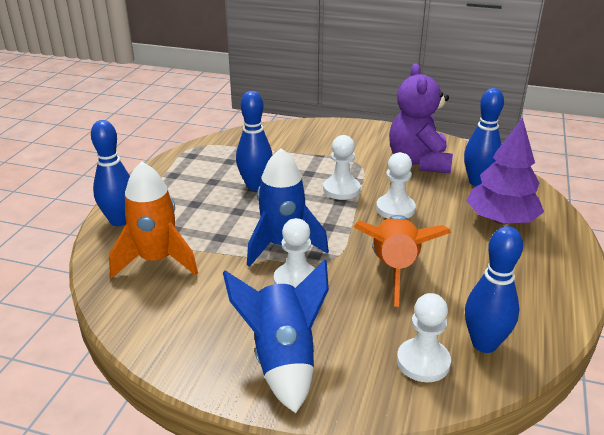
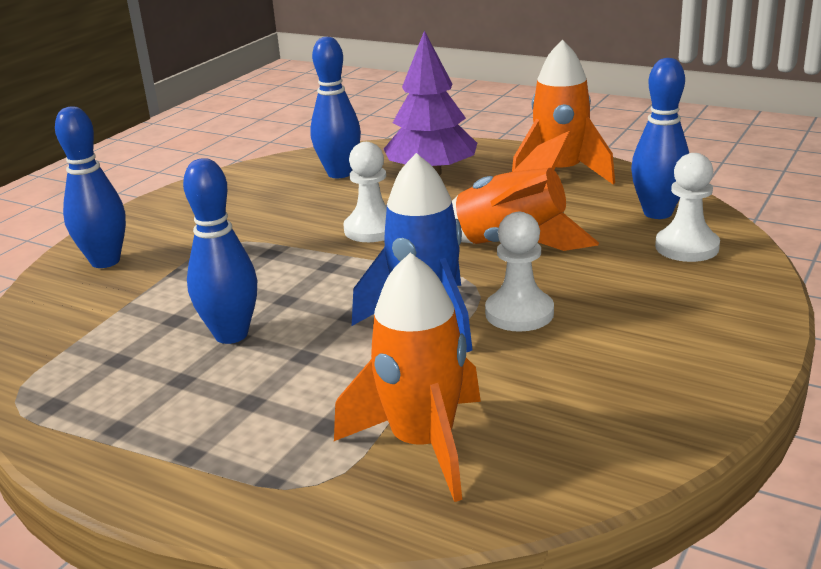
camera: 75 degrees left, 5 degrees down
(120, 221) = (260, 498): blue bowling pin -> blue bowling pin (105, 261)
(283, 359) = (685, 332): blue rocket -> none
(341, 189) = (296, 262): white pawn -> none
(419, 162) = (259, 201): purple teddy bear -> none
(538, 284) = (560, 174): none -> orange rocket

